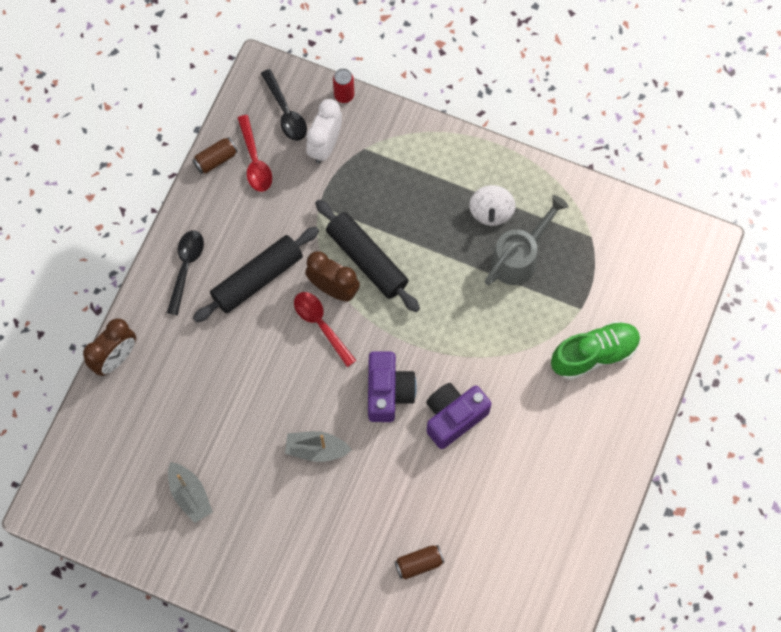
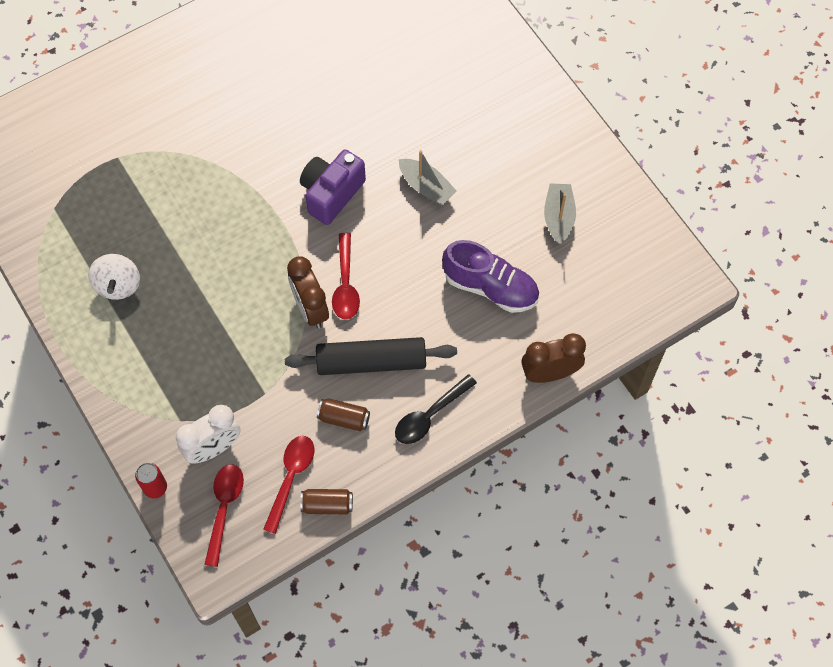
camera: 145 degrees left, 5 degrees down
(206, 397) = (490, 287): none -> purple shoe
(285, 112) = (224, 508): black spoon -> red spoon
(367, 259) = (260, 314): black rolling pin -> none
(419, 563) = (408, 56): brown can -> brown can (344, 418)
(453, 417) = (294, 141): purple camera -> none
(491, 212) = (118, 285): white spinning top -> white spinning top turned 135 degrees clockwise
(520, 257) = (128, 231): grey watering can -> none
(594, 354) = (139, 116): green shoe -> none

